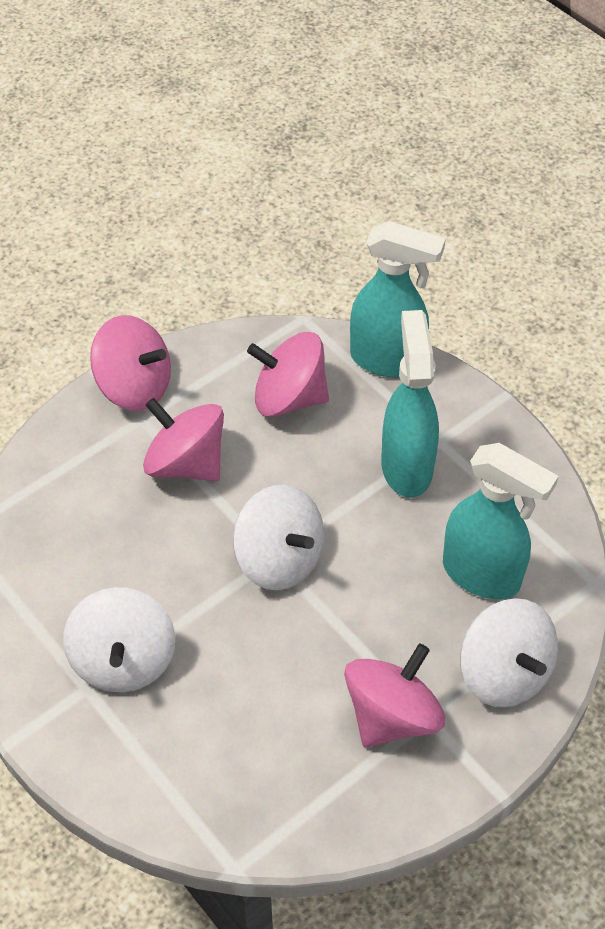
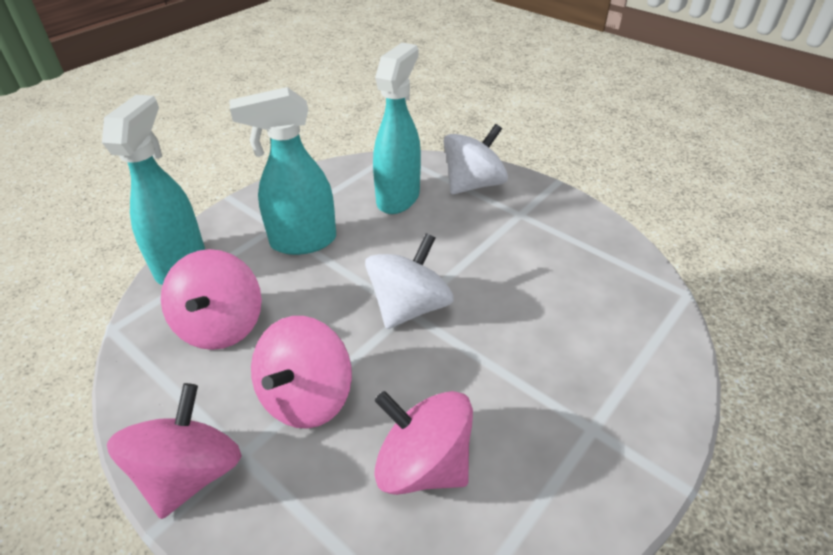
camera: 100 degrees left, 10 degrees down
(124, 660) = (551, 403): white spinning top -> none
(392, 715) = (527, 229): pink spinning top -> pink spinning top (422, 464)

